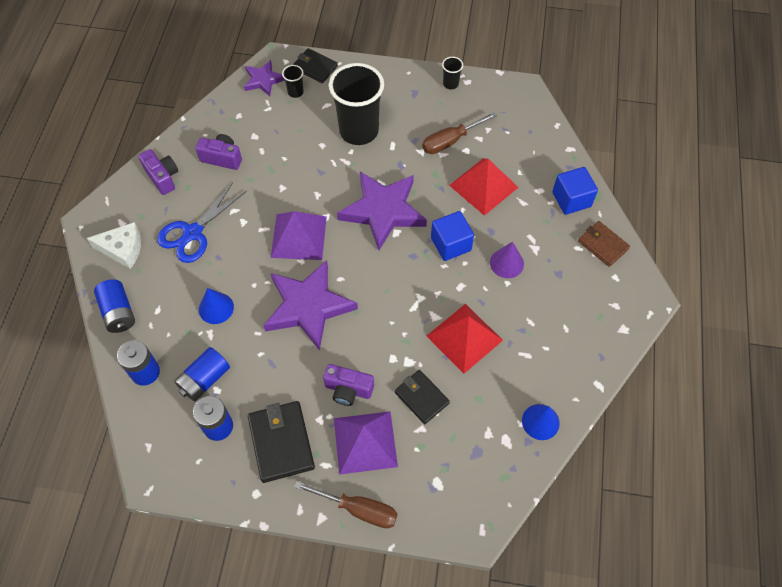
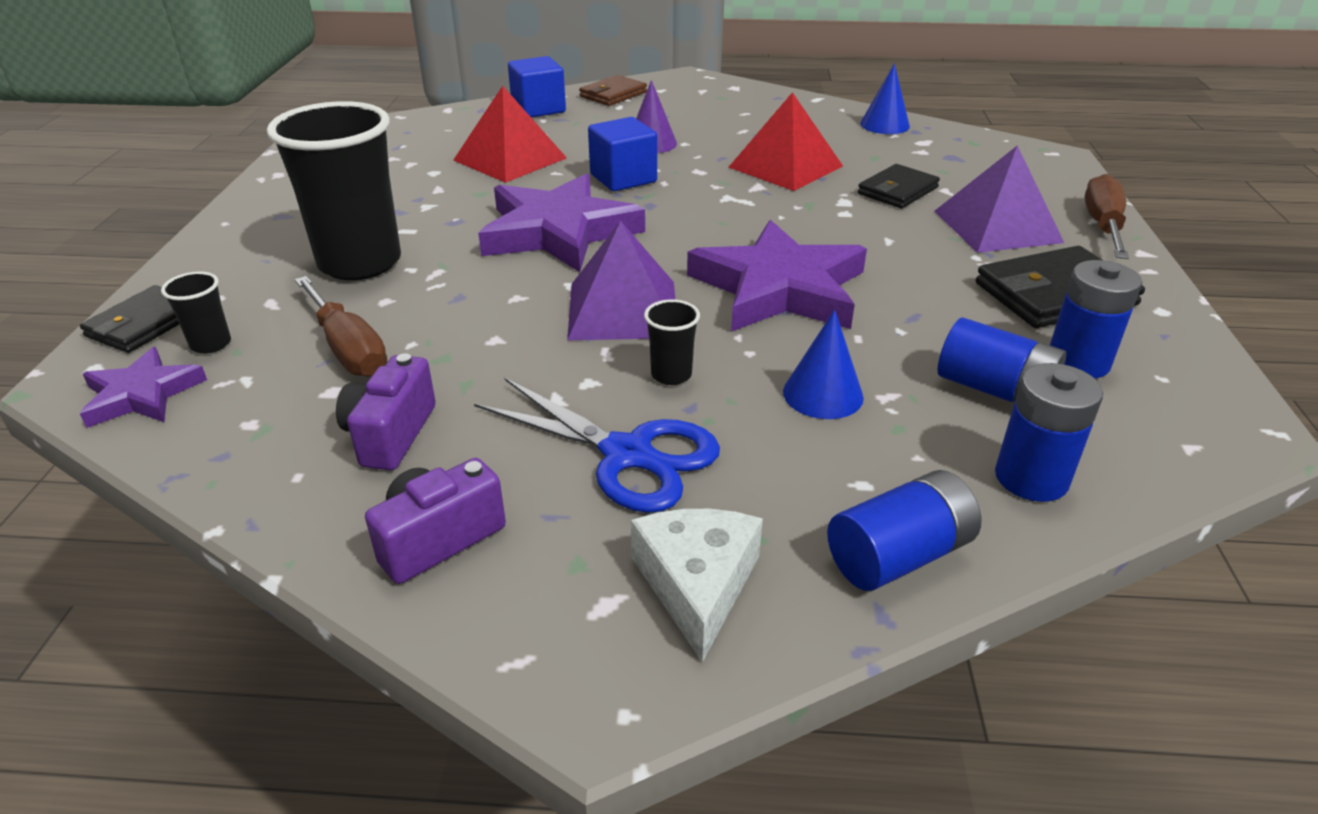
camera: 95 degrees left, 25 degrees down
(348, 390) = (920, 243): purple camera -> none
(450, 84) = (276, 186): black cup -> black cup (671, 375)
(450, 141) = (410, 183): brown screwdriver -> brown screwdriver (348, 348)

